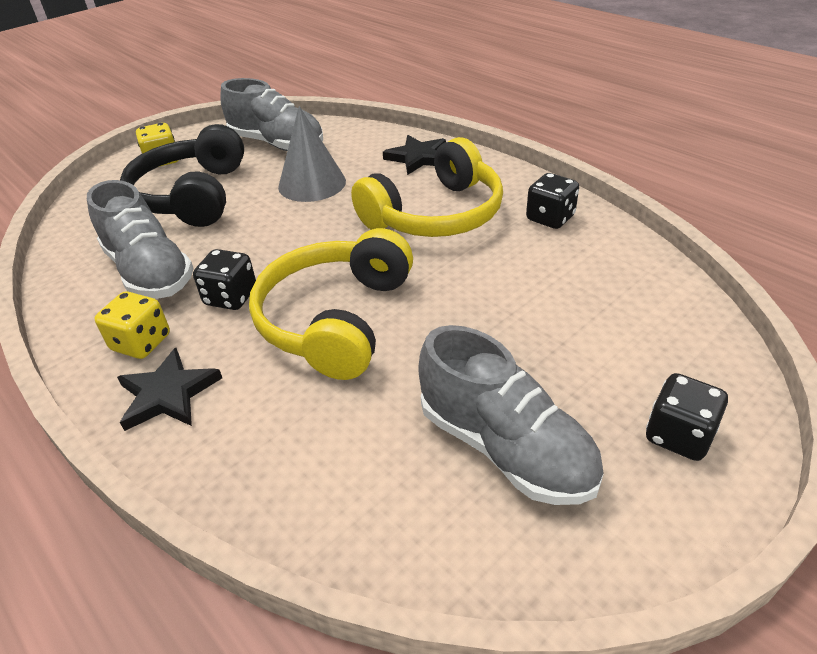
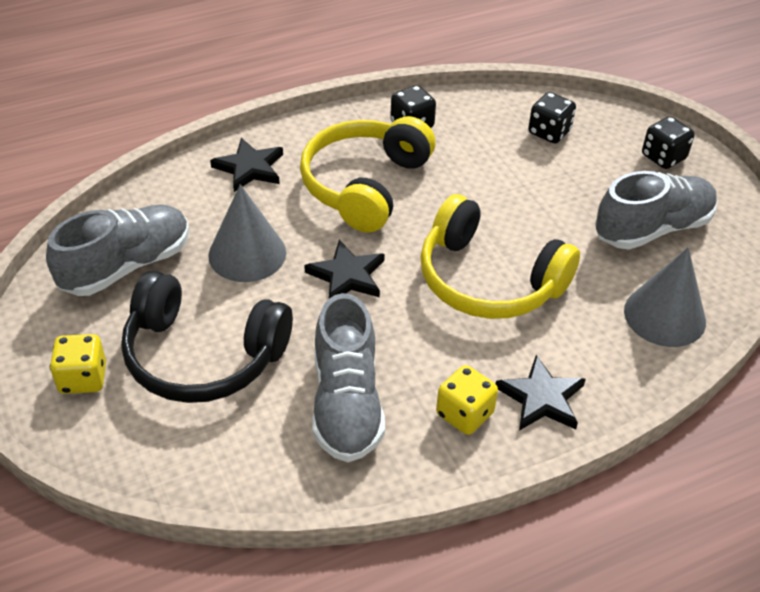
camera: 75 degrees left, 5 degrees up
(149, 272) = (346, 403): grey shoe -> grey shoe turned 105 degrees clockwise
(231, 297) = (424, 343): black dice -> black dice (549, 132)
(306, 235) = (347, 276): none -> black star
(332, 488) = (664, 316): none -> grey cone
(435, 214) = (365, 185): yellow headphones -> yellow headphones turned 135 degrees counterclockwise

